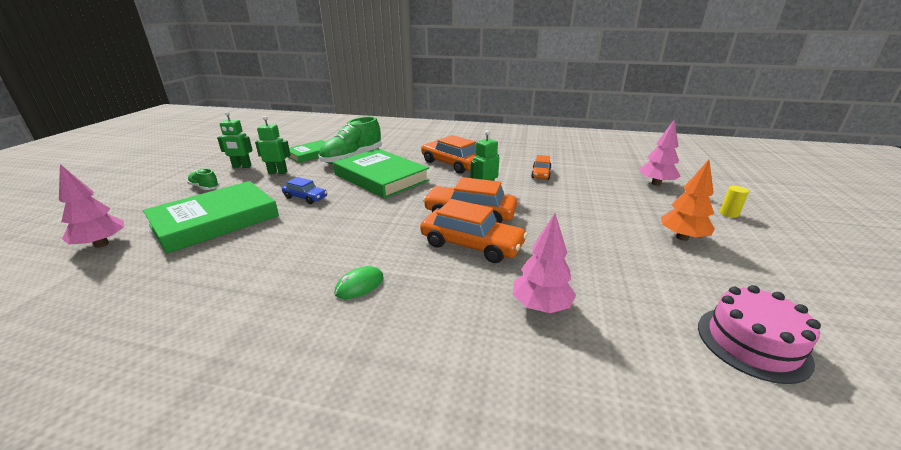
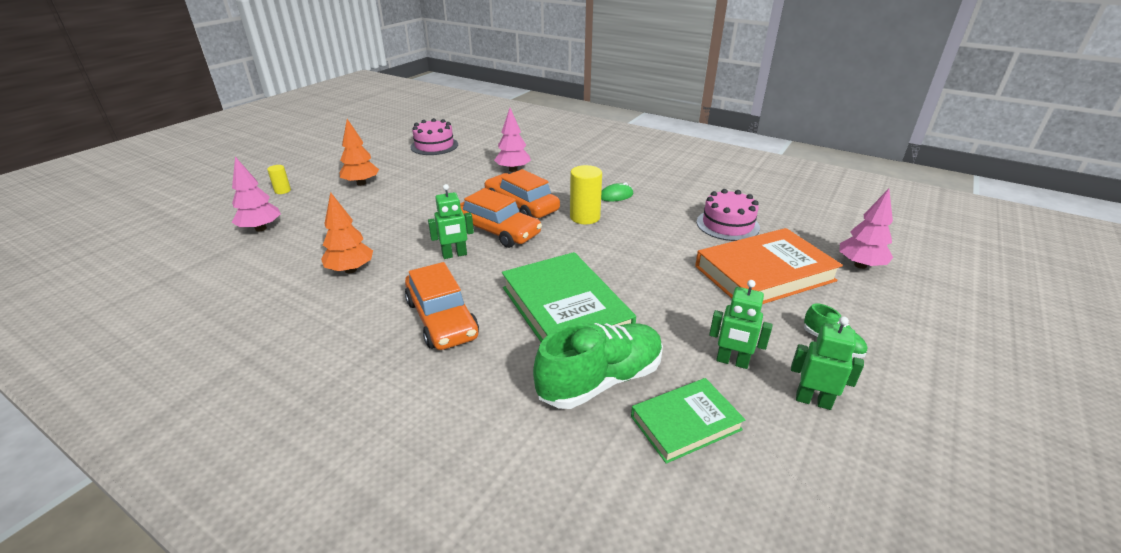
camera: 160 degrees left, 5 degrees up
(215, 220) = (764, 273): green book -> orange book
(216, 267) = (727, 225): none -> pink cake
(305, 197) = (671, 289): blue car -> none
(391, 244) = (585, 217): none -> yellow cylinder
(541, 174) = (350, 270): orange car -> orange tree

